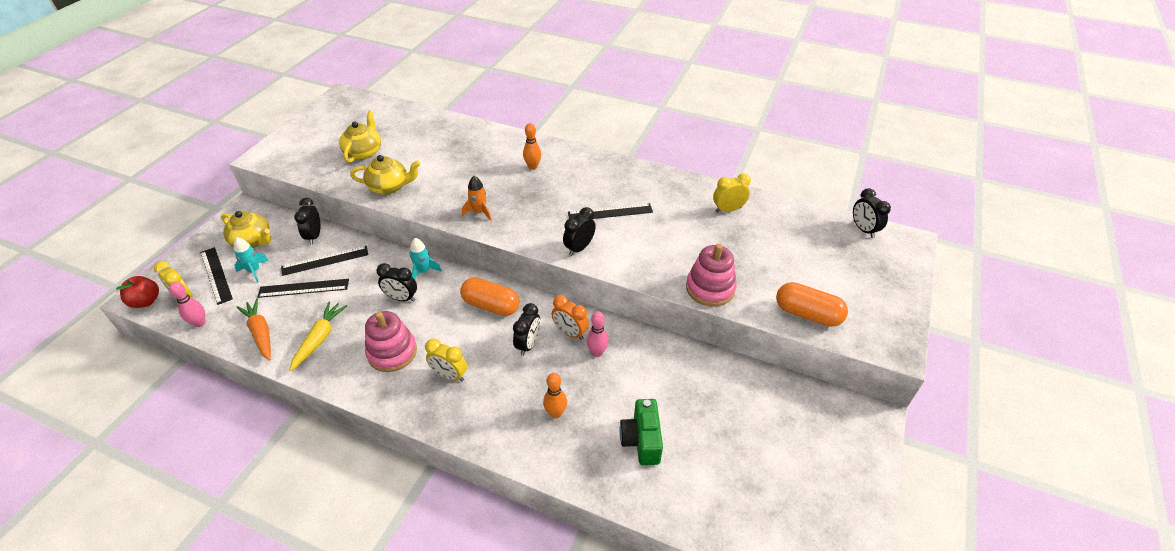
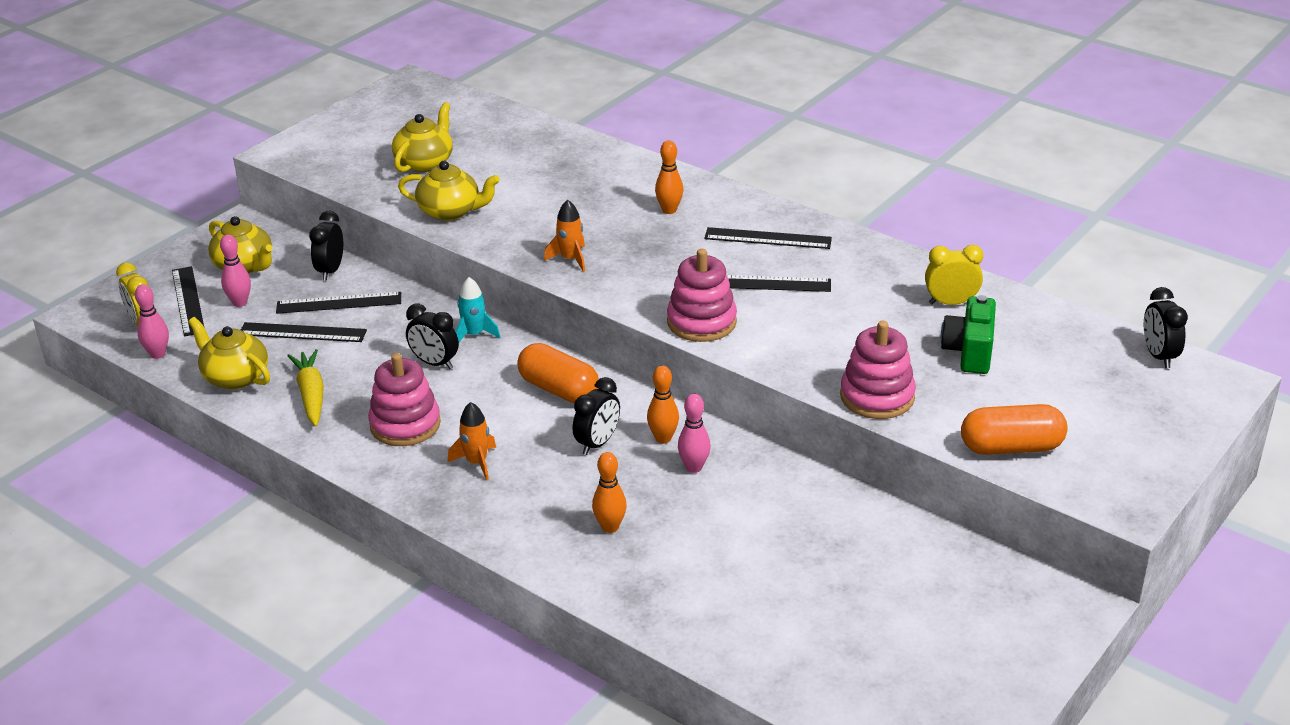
camera: 15 degrees right, 10 degrees down
(146, 301) = (93, 319): red apple -> none
(254, 271) = (240, 303): turquoise rocket -> pink bowling pin
(260, 333) = (235, 377): orange carrot -> yellow teapot
(319, 339) = (311, 395): yellow carrot -> yellow carrot turned 45 degrees counterclockwise
(450, 375) = (476, 462): yellow clock -> orange rocket
(570, 332) = (663, 438): orange clock -> orange bowling pin
(579, 248) = (701, 322): black clock -> pink stacking toy
(601, 179) = (768, 238): none -> black ruler
(641, 440) = (720, 576): green camera -> green camera (969, 352)
(807, 314) = (1011, 447): orange capsule -> orange capsule turned 45 degrees counterclockwise

